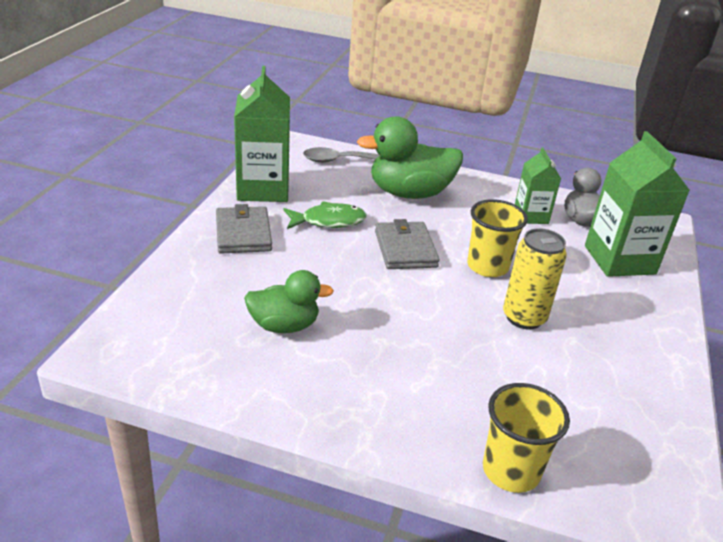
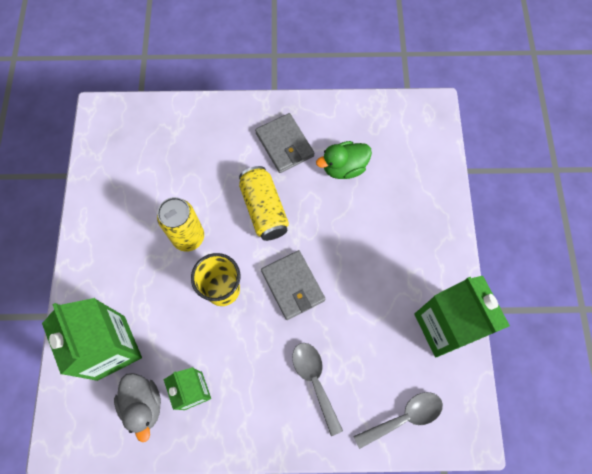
camera: 165 degrees right, 35 degrees up
(243, 233) = (423, 252): grey wallet -> grey wallet (284, 144)
(329, 221) = (367, 299): green fish -> none
(409, 193) = (315, 381): green duck -> grey spoon
(415, 315) = (264, 209): none -> yellow can
(511, 471) = (186, 112): yellow cup -> none

